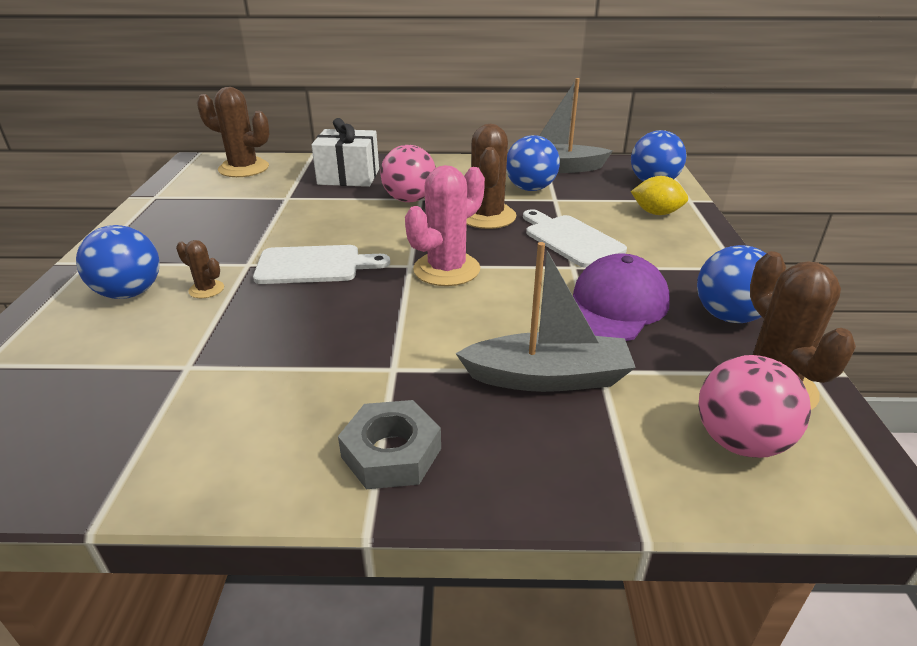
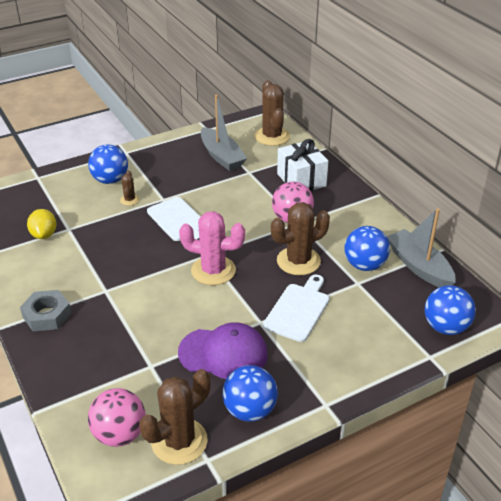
camera: 60 degrees right, 5 degrees up
(548, 377) = (131, 347): grey boat -> grey boat (222, 156)
(656, 213) = (383, 342): yellow lemon -> yellow lemon (44, 235)

